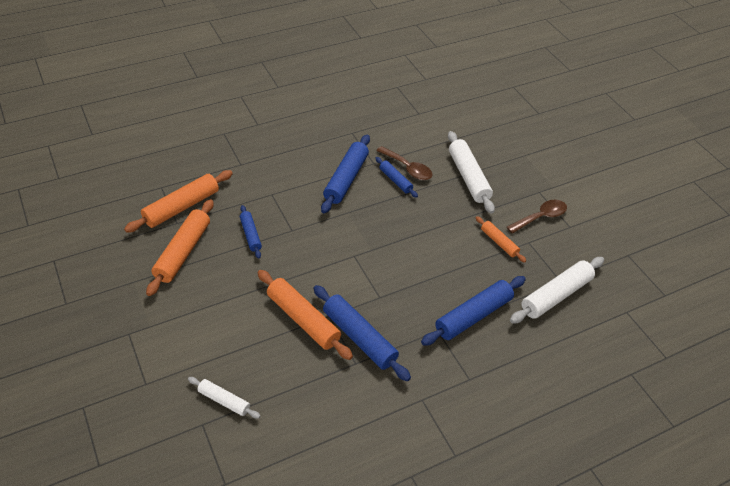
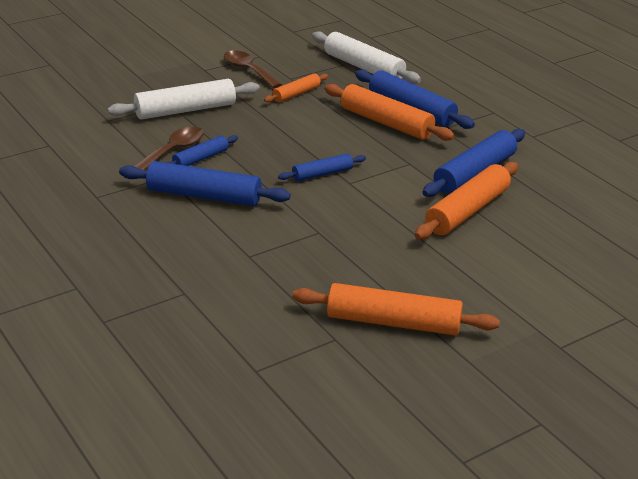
camera: 95 degrees left, 15 degrees down
(181, 207) = (299, 339): orange rolling pin -> orange rolling pin (386, 123)
(224, 401) = (610, 254): white rolling pin -> none
(250, 235) = (339, 265): blue rolling pin -> blue rolling pin (322, 174)

